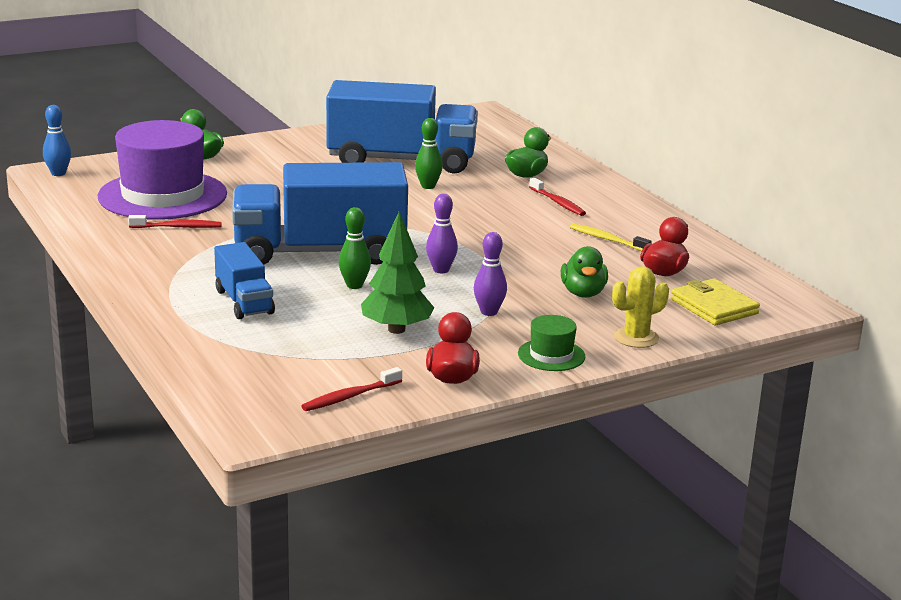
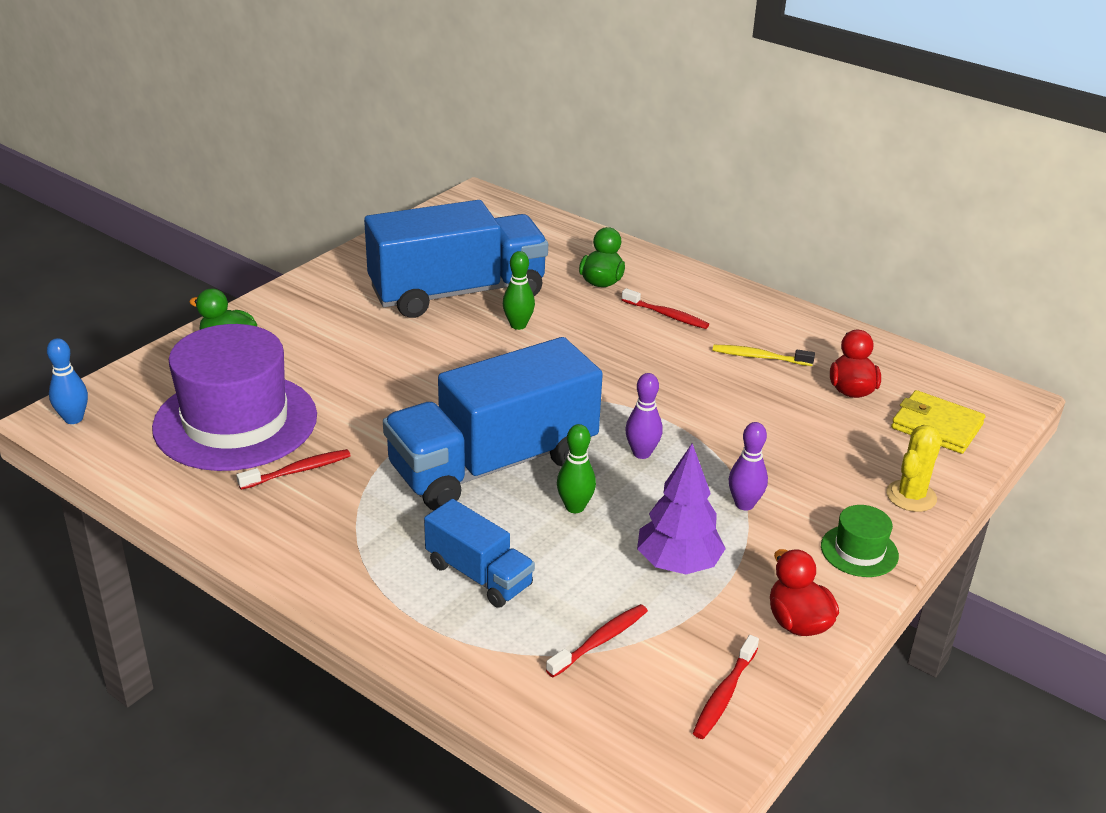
camera: 25 degrees left, 10 degrees up
(292, 351) = (600, 641): none -> red toothbrush
(396, 329) = (678, 564): green tree -> purple tree
(583, 293) = (806, 445): green duck -> none

